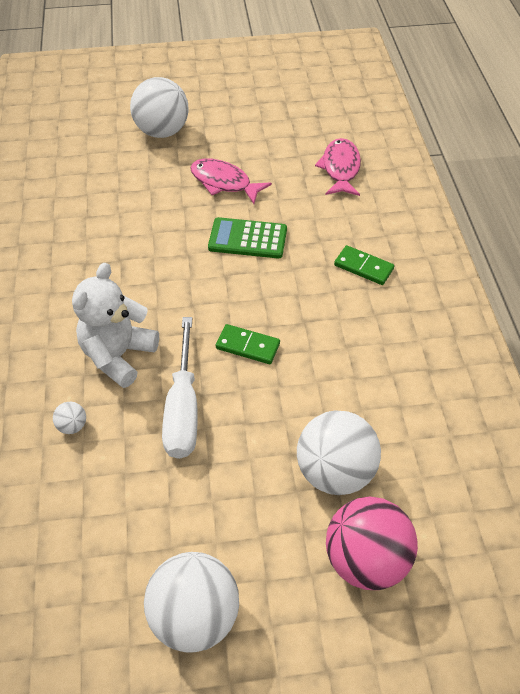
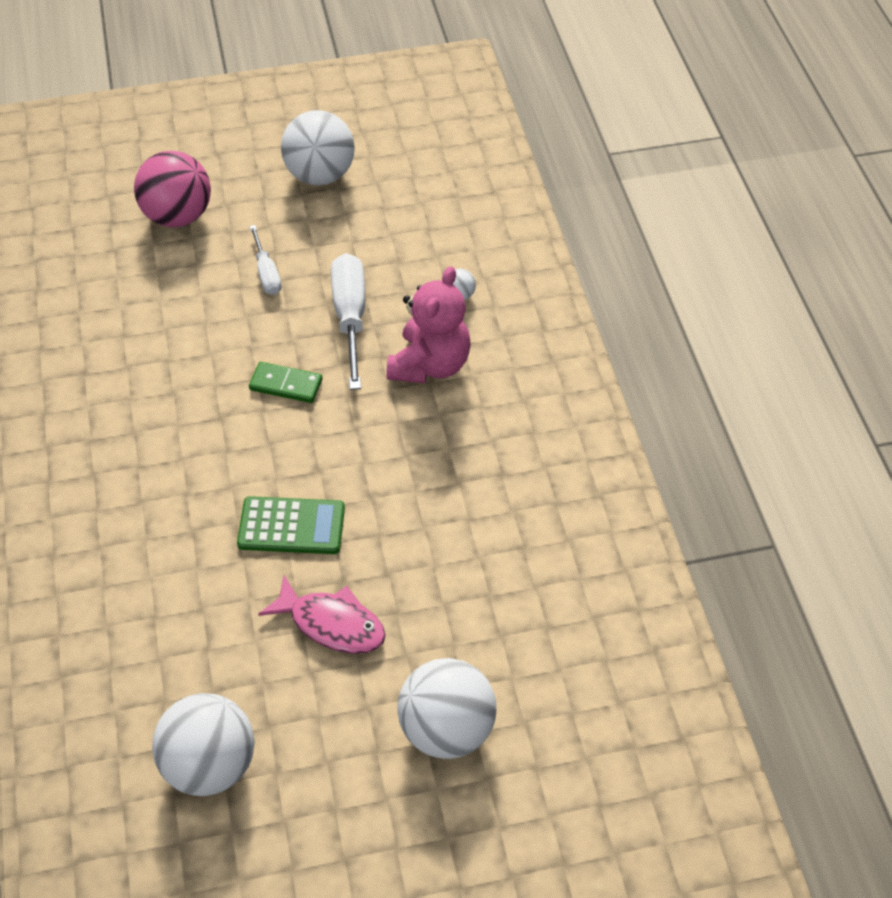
camera: 175 degrees right, 0 degrees up
(118, 355) = (430, 365): white teddy bear -> pink teddy bear
(263, 468) = (266, 273): none -> white screwdriver
(335, 471) = (198, 275): white ball -> white ball (210, 765)
(340, 168) = (148, 667): pink fish -> none
(363, 267) = (138, 494): green domino -> none

